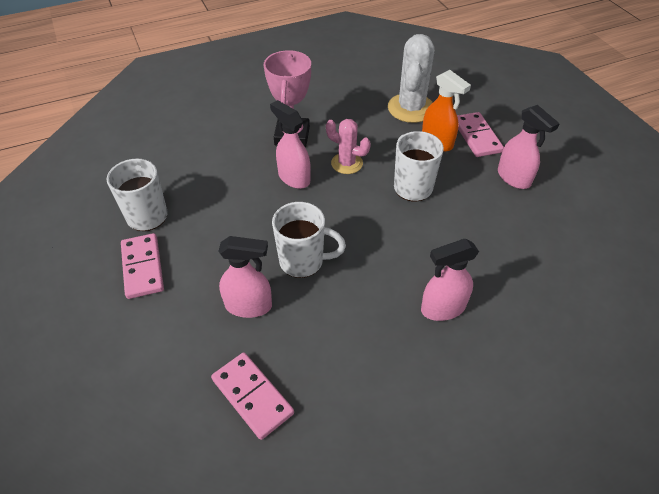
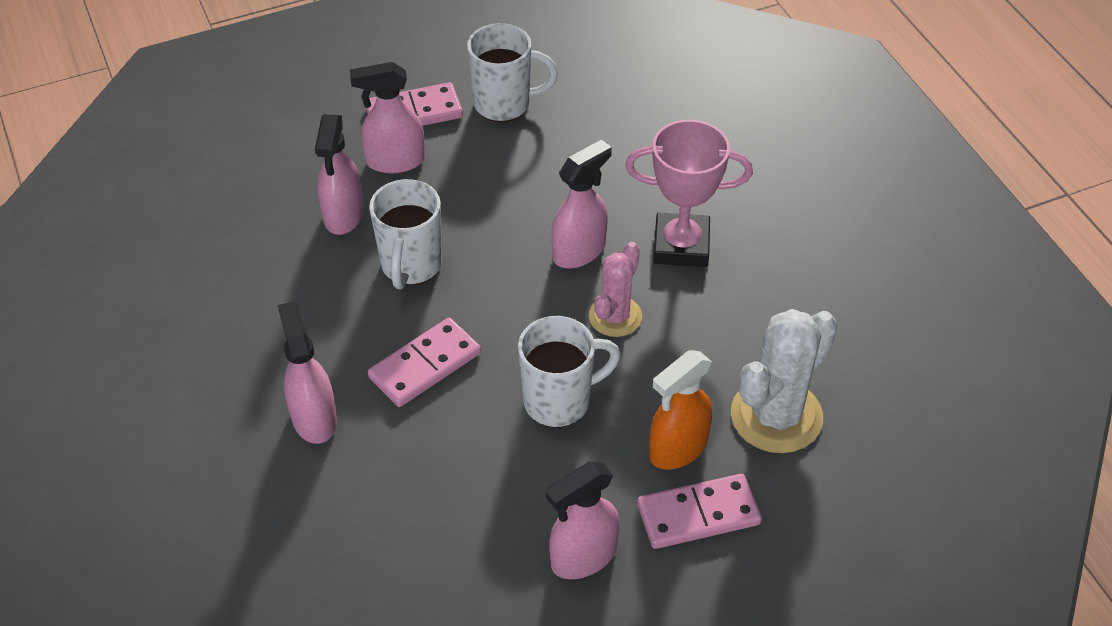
camera: 90 degrees right, 0 degrees up
(195, 277) = (395, 161): none -> pink spray bottle
(252, 396) = (218, 226): pink domino -> pink domino (425, 365)
(411, 108) = (776, 416): white cactus -> white cactus turned 60 degrees counterclockwise

